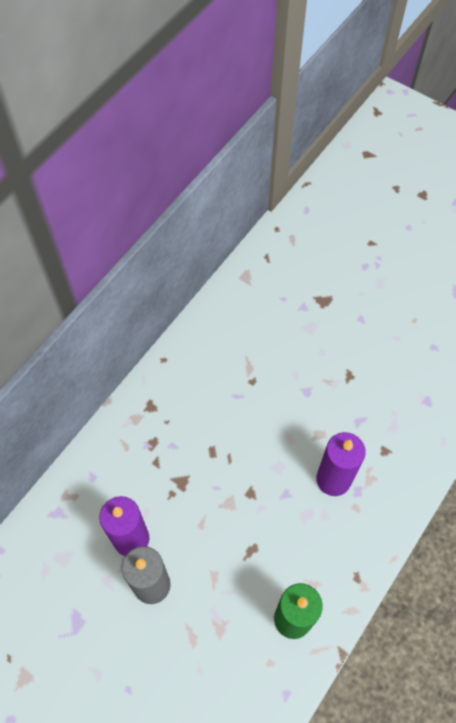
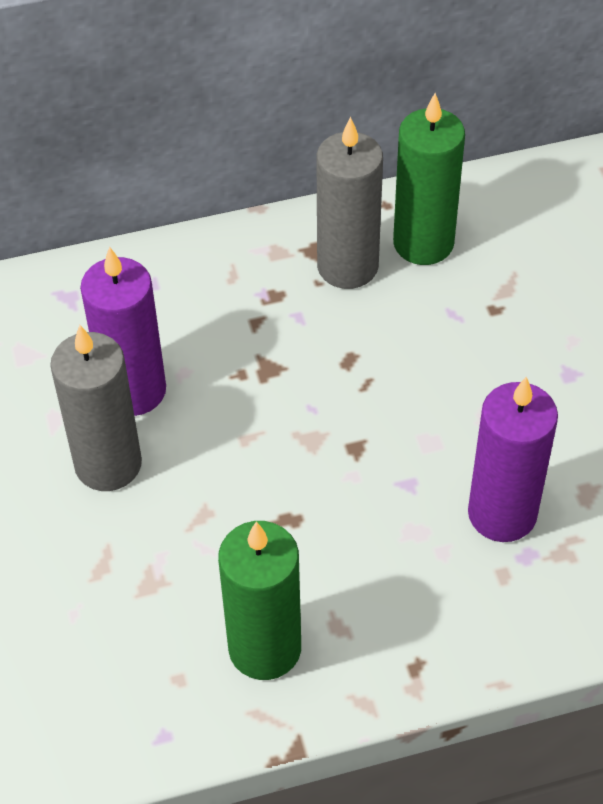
camera: 40 degrees right, 10 degrees down
(173, 404) = (347, 266): none -> grey candle
(196, 369) = (423, 243): none -> green candle

